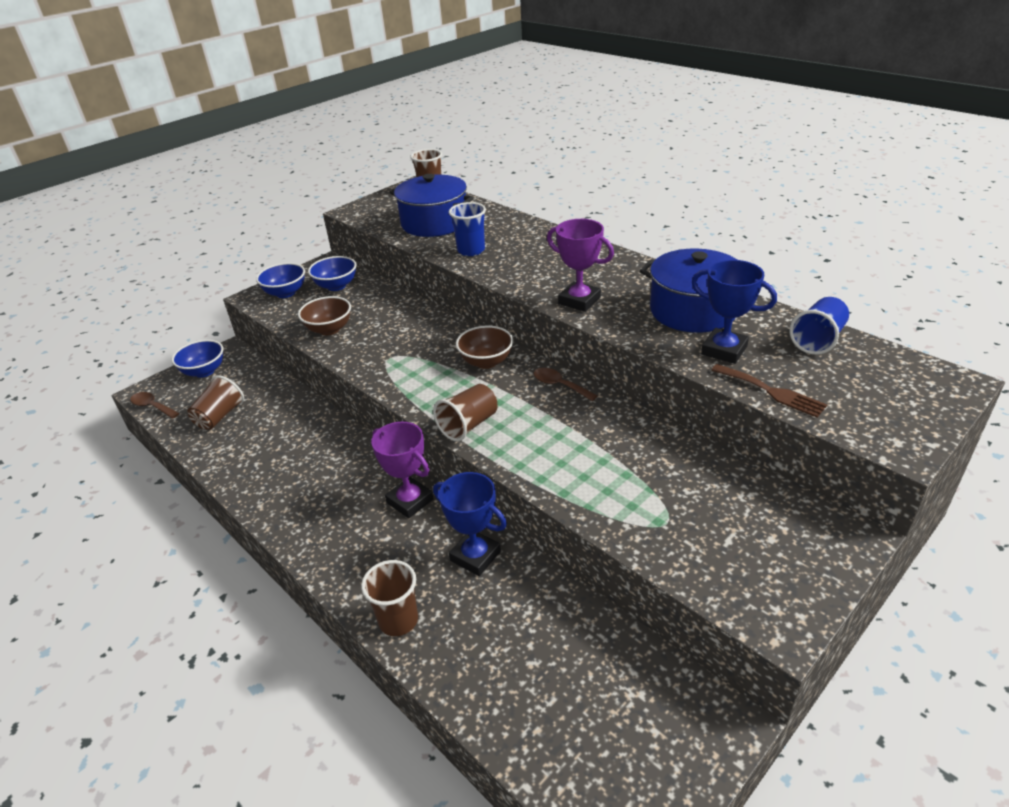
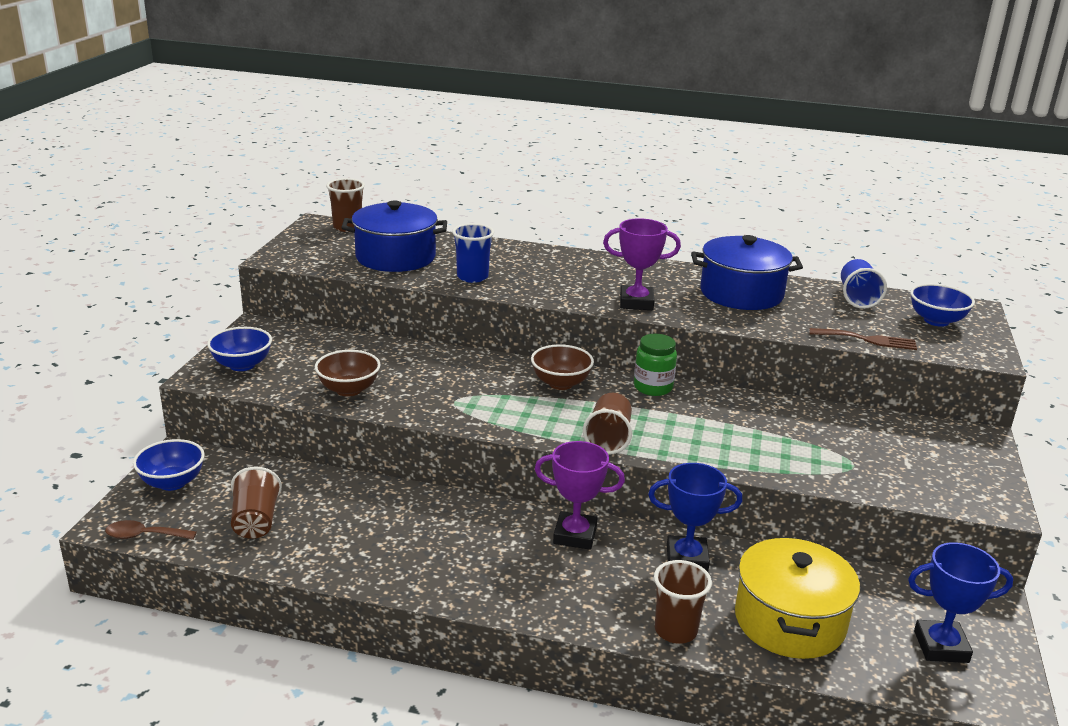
camera: 35 degrees left, 10 degrees down
(336, 286) = (300, 347): blue bowl -> blue bowl (936, 321)
(501, 654) = (789, 621): none -> yellow pot
(559, 385) = (653, 387): brown spoon -> green jar
(724, 350) = (800, 318): blue trophy -> blue trophy (941, 646)

